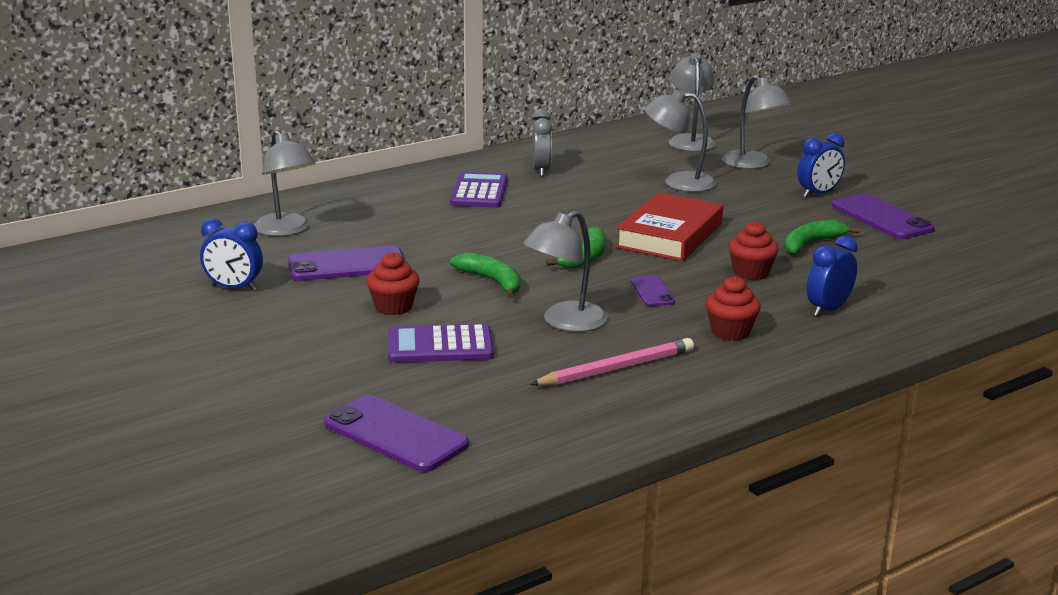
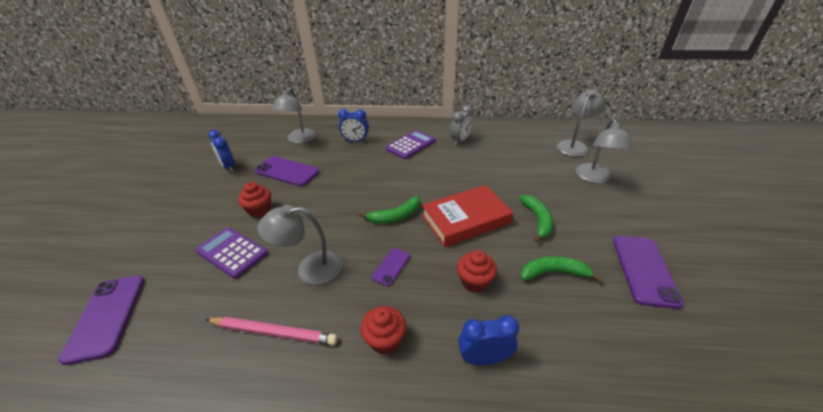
camera: 40 degrees right, 15 degrees up
(492, 281) = (325, 213): green banana -> green banana (537, 220)
(678, 182) = (526, 176): grey lamp -> none
(818, 194) = (614, 223): blue clock -> blue clock (355, 141)

